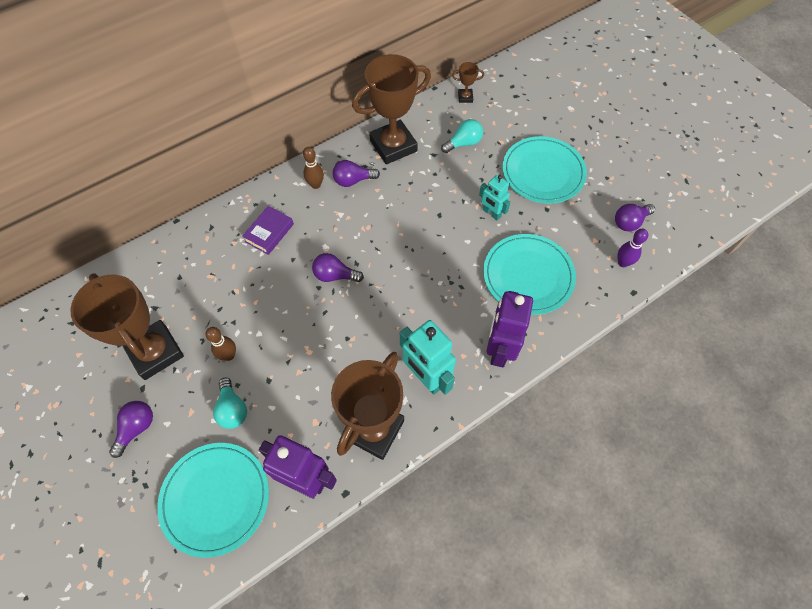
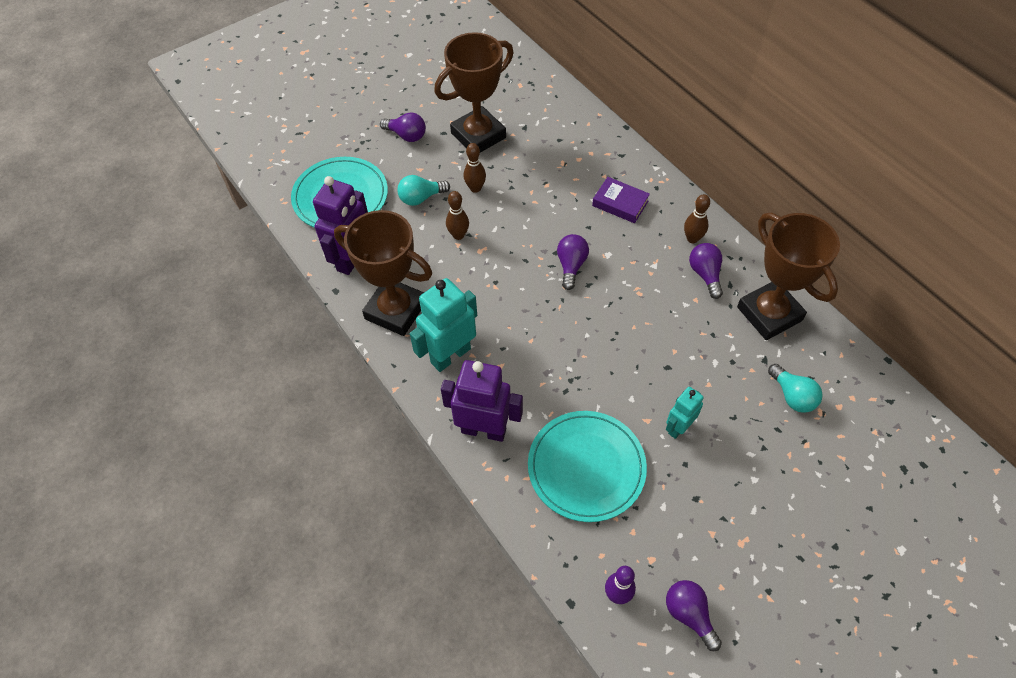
camera: 90 degrees right, 5 degrees down
(287, 371) = (458, 235): none -> brown bowling pin
(465, 97) = (880, 399): brown trophy -> none
(543, 172) = (761, 498): turquoise plate -> none

